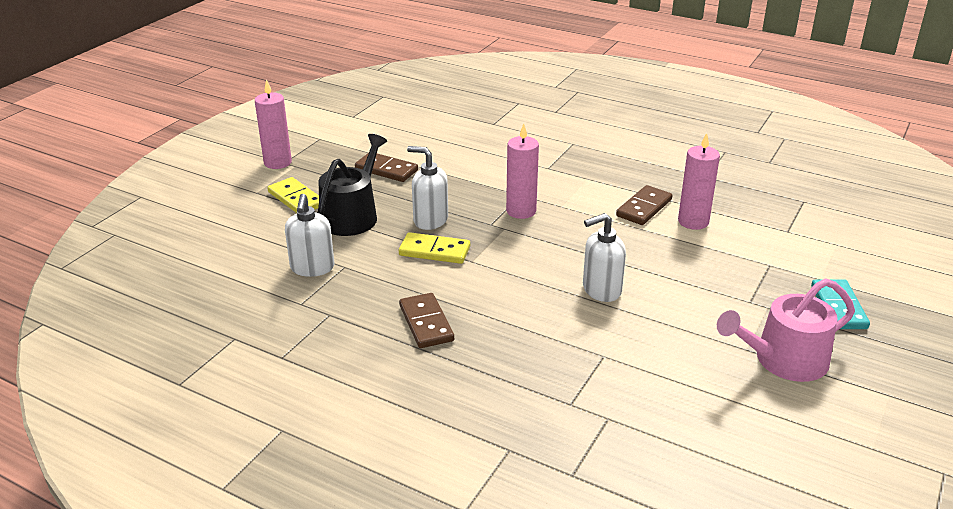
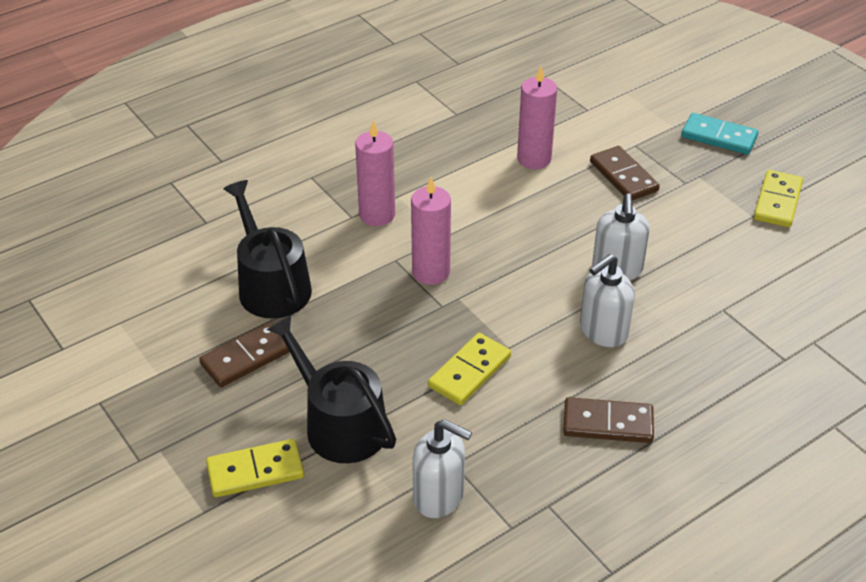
camera: 65 degrees left, 10 degrees up
(278, 162) = (134, 467): pink candle -> pink candle (377, 215)
(430, 220) = (399, 354): white soap dispenser -> white soap dispenser (603, 331)
(456, 159) = (271, 285): none -> black watering can
(644, 208) = (487, 180): brown domino -> brown domino (623, 176)
(783, 360) = (777, 201): pink watering can -> yellow domino

